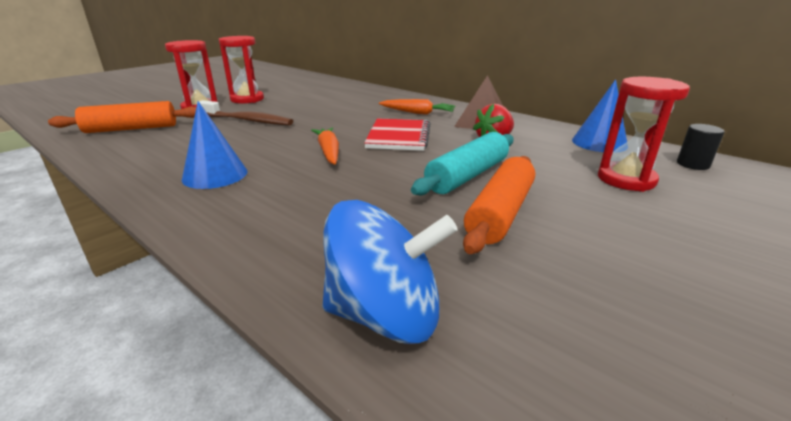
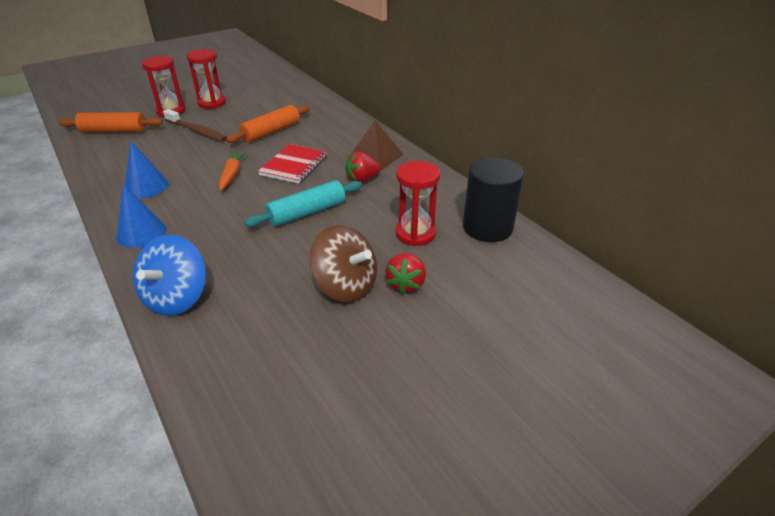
camera: 15 degrees right, 10 degrees up
(385, 315) = (177, 298): blue spinning top -> blue spinning top turned 90 degrees clockwise
(417, 113) = (333, 138): orange carrot -> none
(500, 213) = (296, 247): orange rolling pin -> orange rolling pin (271, 132)
(599, 143) = (443, 194): blue cone -> blue cone (141, 233)
(629, 249) = (345, 286): none -> brown spinning top
(692, 164) = (487, 228): black cylinder -> black cylinder, size x2.17
(701, 233) = (406, 284): none -> red strawberry

